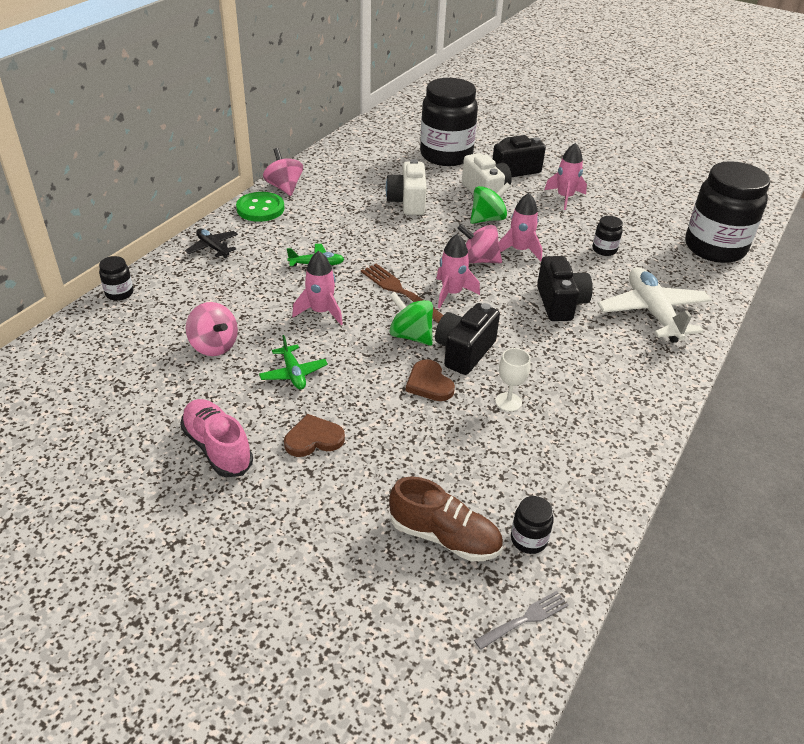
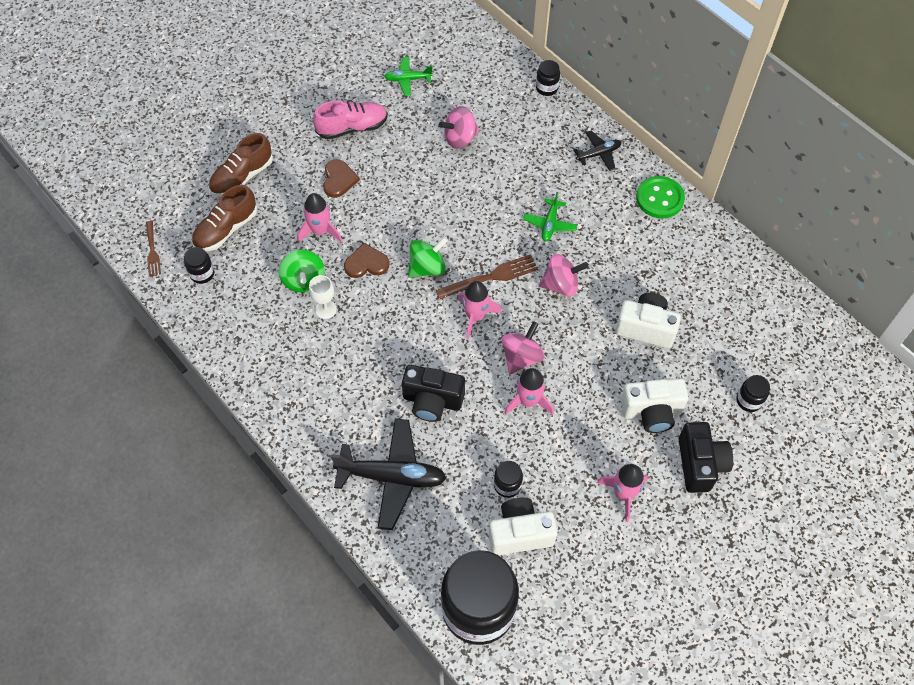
camera: 110 degrees right, 20 degrees up
(284, 187) = (699, 225): pink spinning top -> pink spinning top (560, 285)
(293, 373) = (410, 181): green plane -> green plane (408, 79)
(321, 312) = (480, 213): pink rocket -> pink rocket (320, 231)
(345, 549) = (242, 177): none -> brown shoe
(446, 155) = (749, 400): black jar -> black jar, size x0.40
(464, 352) = (394, 299): black camera -> none
(487, 219) = (595, 393): green spinning top -> green spinning top (304, 280)
(524, 620) = (152, 250): grey fork -> brown fork
(638, 238) = (520, 533): none -> white camera
(652, 313) = (392, 477): white plane -> black plane

